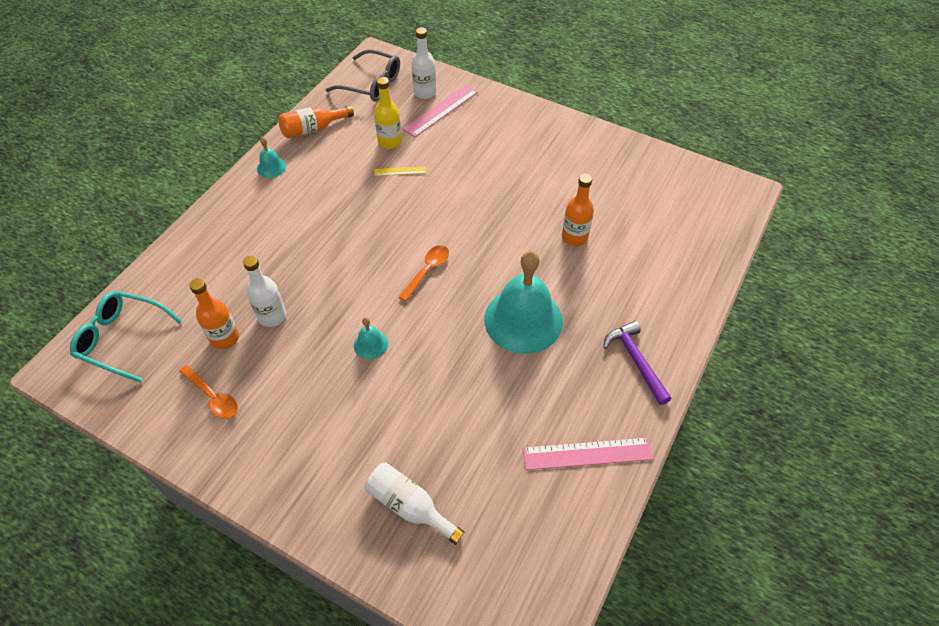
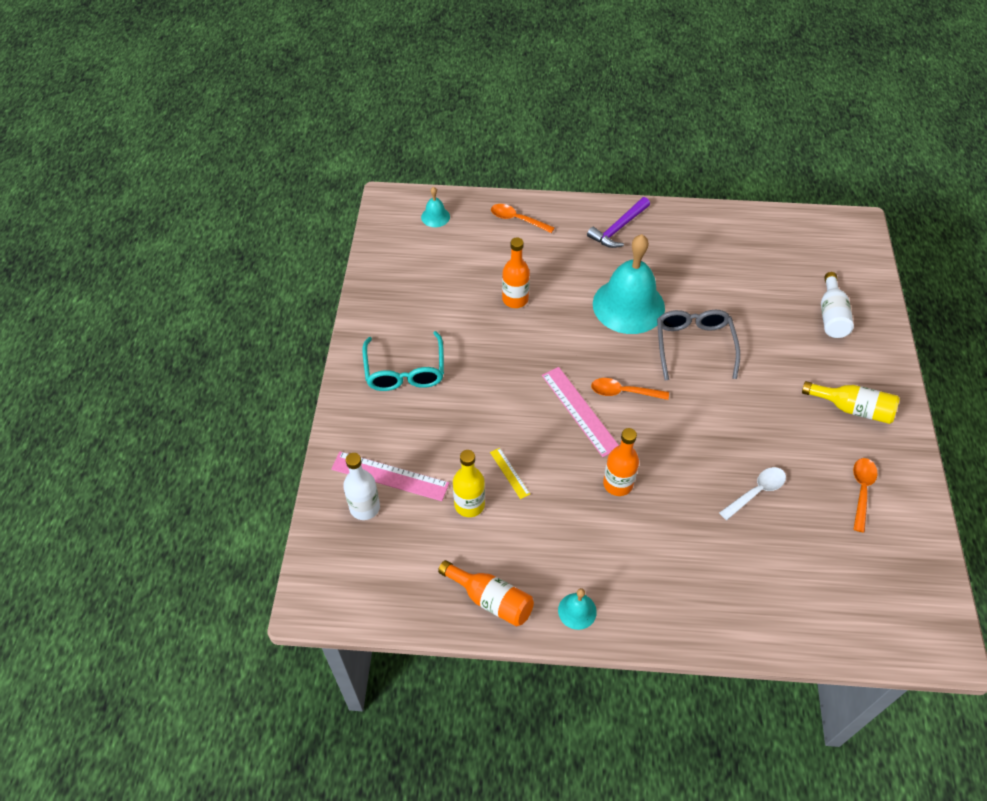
camera: 115 degrees left, 0 degrees up
(122, 339) = (875, 611): turquoise glasses -> turquoise glasses (405, 371)
(224, 338) = (805, 518): orange bottle -> orange bottle (618, 484)
(272, 316) = (756, 492): white bottle -> white spoon
(291, 447) = (852, 409): none -> yellow bottle
(370, 344) = (727, 400): turquoise bell -> turquoise bell (435, 217)
(371, 84) = (374, 576): grey glasses -> grey glasses (693, 345)
(587, 453) = (714, 234): pink ruler -> pink ruler (579, 411)
(683, 277) = (517, 219): none -> orange spoon

